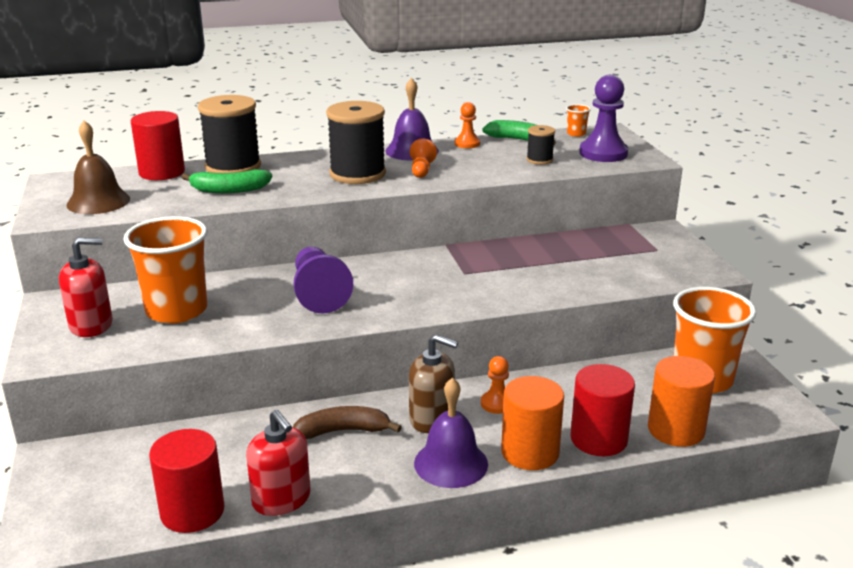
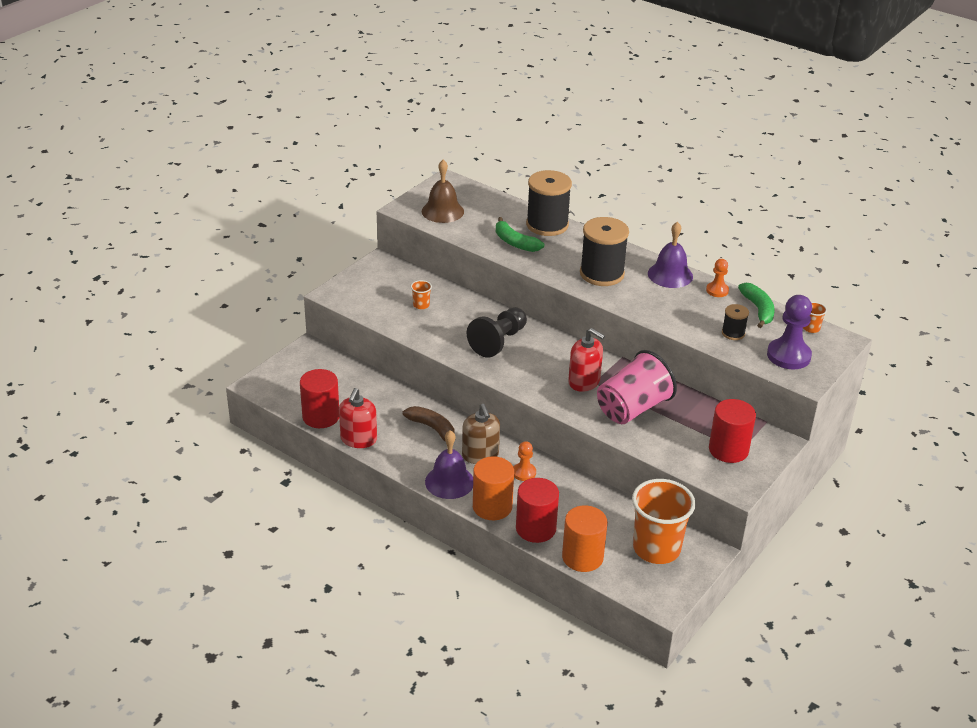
camera: 50 degrees right, 10 degrees up
(91, 325) = (375, 288): red soap dispenser -> red soap dispenser (584, 382)
(162, 172) = (505, 206): red cylinder -> red cylinder (728, 450)
(176, 310) = (421, 305): orange cup -> orange cup, size x0.40
(319, 294) = (498, 341): purple pawn -> black pawn
(421, 170) = (644, 294): orange pawn -> none
(532, 271) = (632, 408): none -> pink cup

